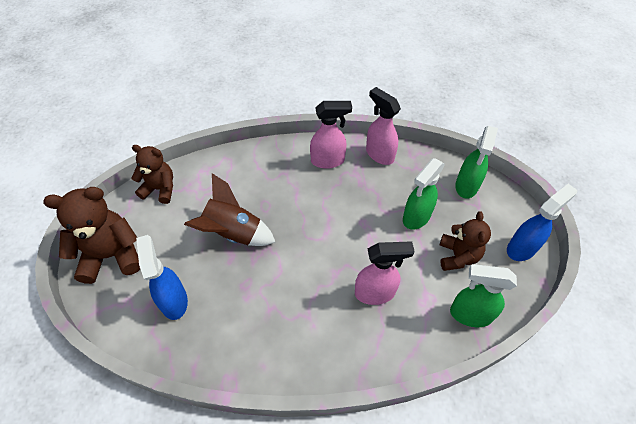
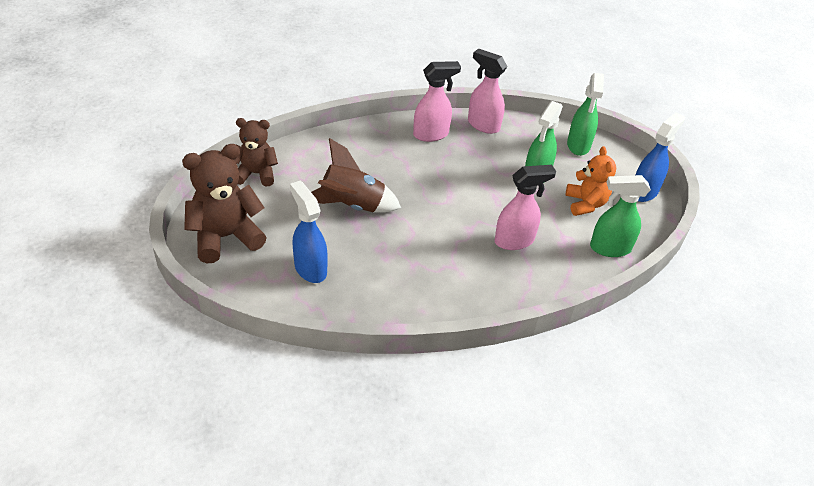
camera: 15 degrees left, 10 degrees down
(457, 256) = (585, 204): brown teddy bear -> orange teddy bear

